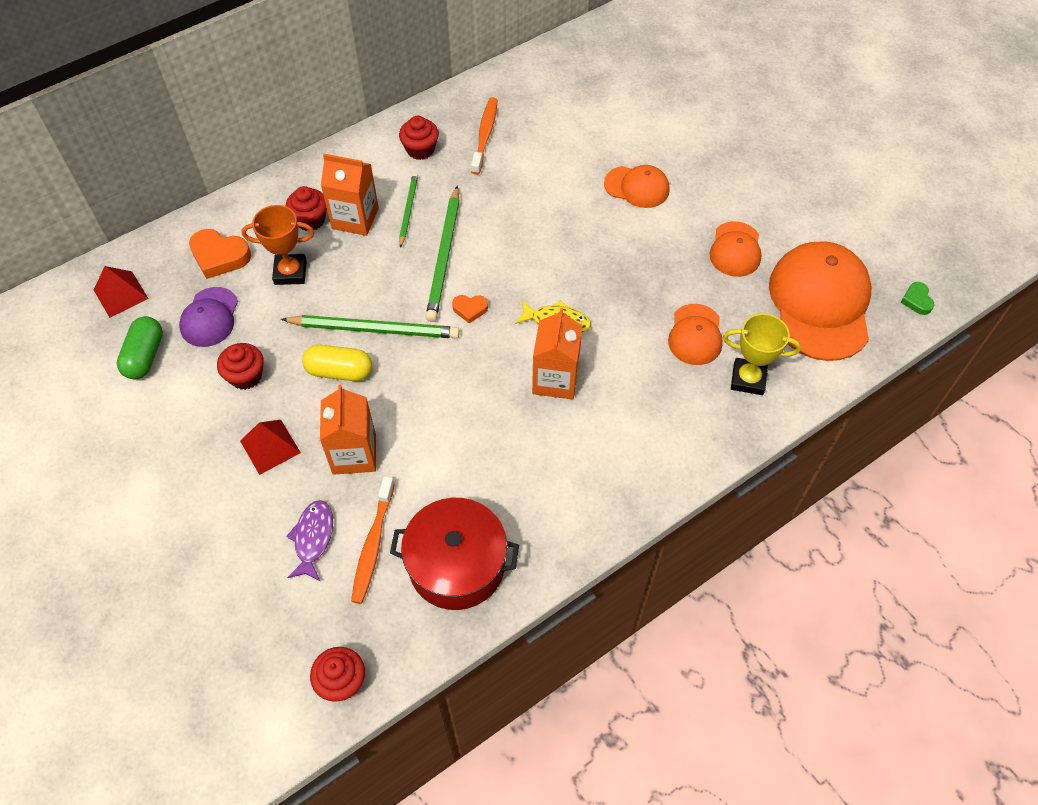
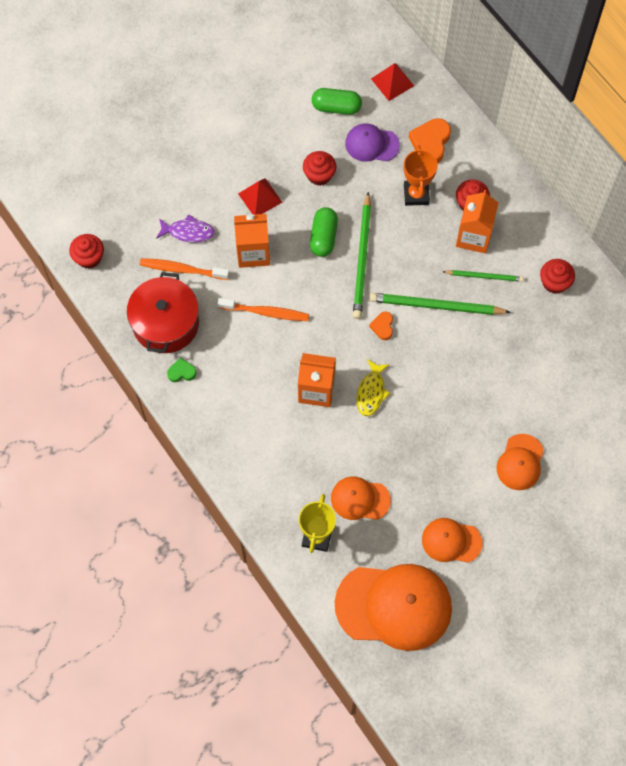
camera: 90 degrees right, 10 degrees up
(339, 371) = (323, 237): yellow capsule -> green capsule
(485, 135) = (575, 335): orange toothbrush -> orange toothbrush (266, 312)
(916, 300) = (399, 691): green heart -> green heart (181, 372)

